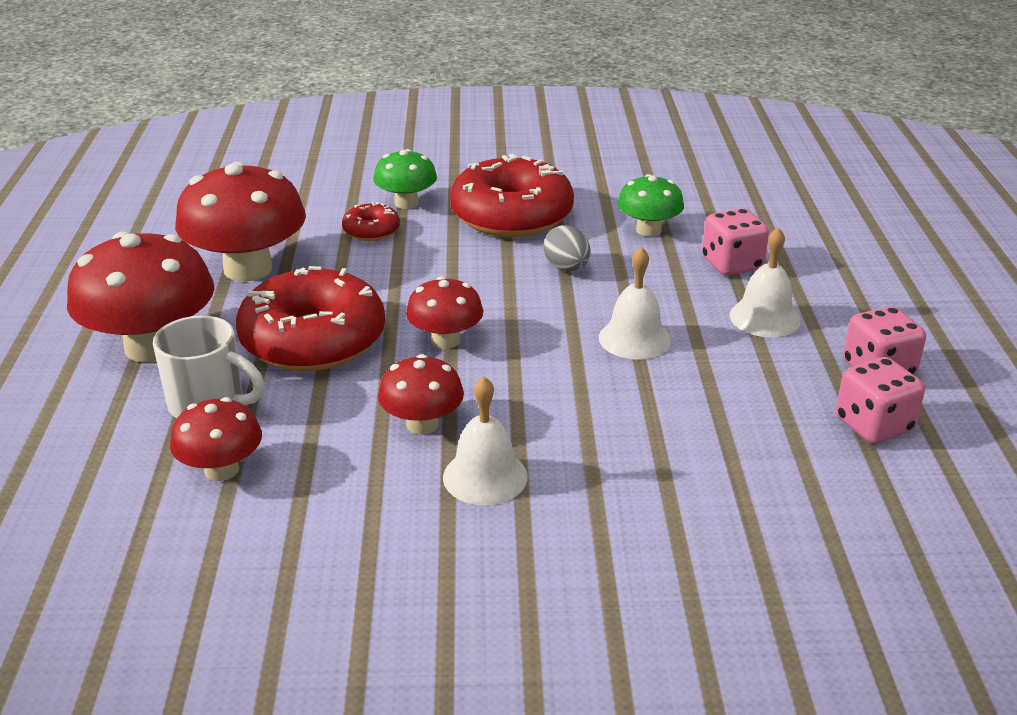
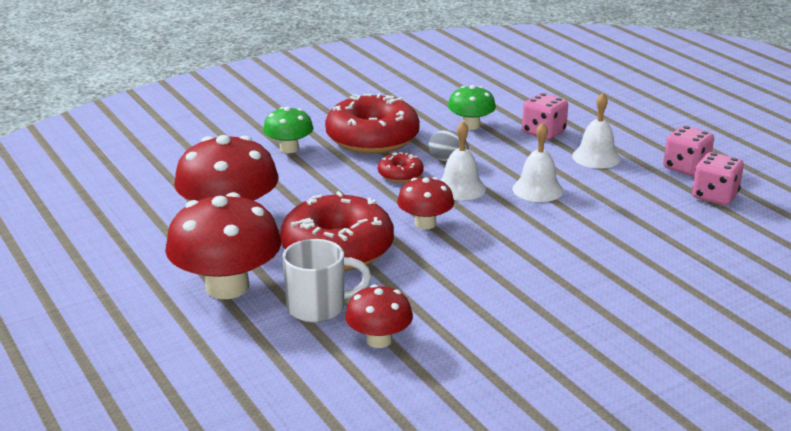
camera: 30 degrees left, 5 degrees down
(371, 231) = (287, 172): red donut -> red donut (400, 174)
(422, 424) = (472, 274): red mushroom -> none
(485, 476) = (544, 289): white bell -> white bell (460, 188)

